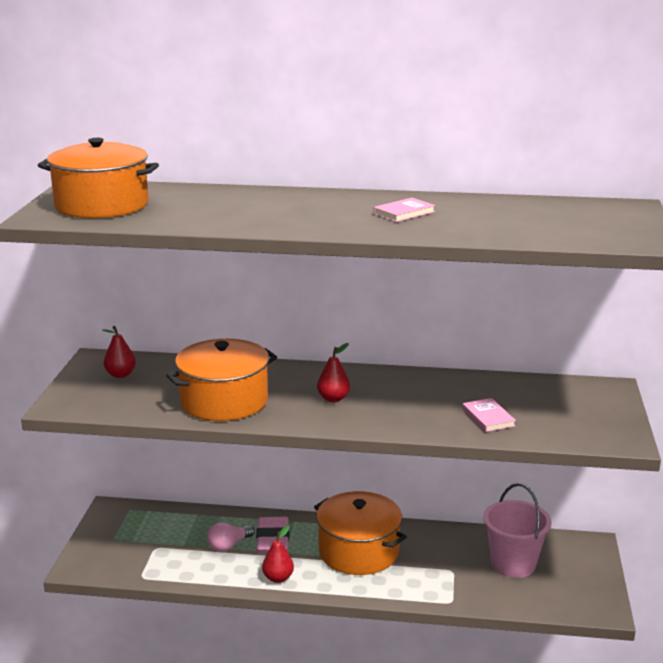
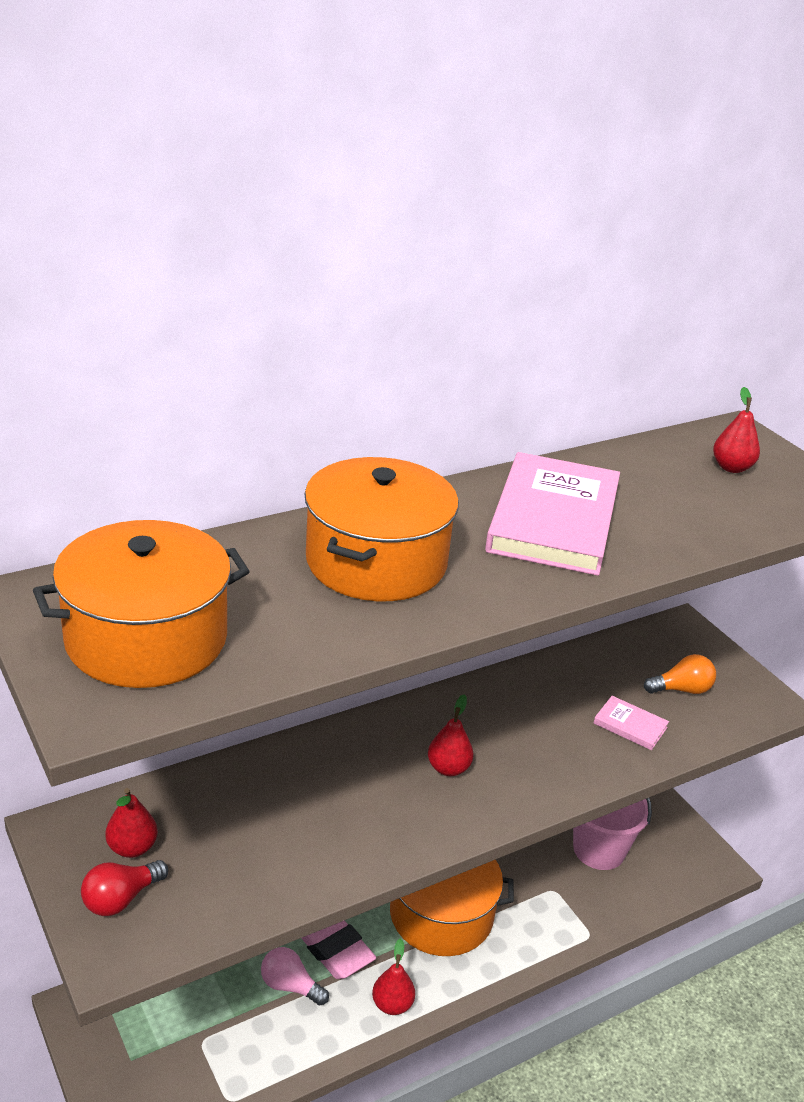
camera: 40 degrees left, 10 degrees up
(90, 389) = (121, 899): none -> red light bulb
(224, 401) = (328, 834): orange pot -> orange pot (376, 561)
(228, 545) = (290, 986): pink light bulb -> pink light bulb turned 105 degrees clockwise
(404, 213) = (553, 520): pink book -> pink book, size x2.26
(556, 413) = (681, 689): none -> orange light bulb
(587, 217) = (731, 468): none -> red pear

